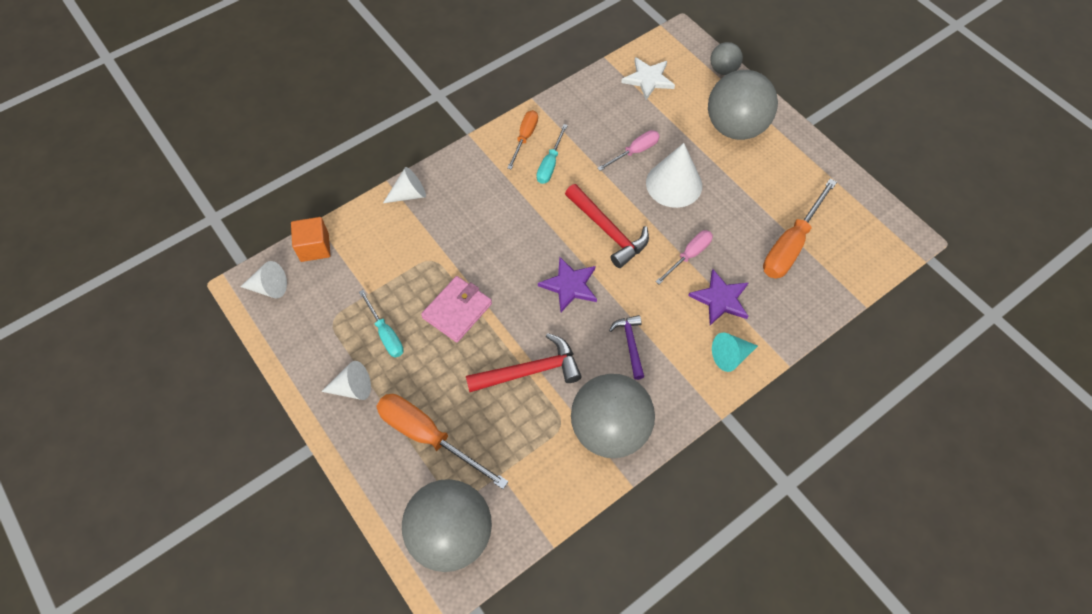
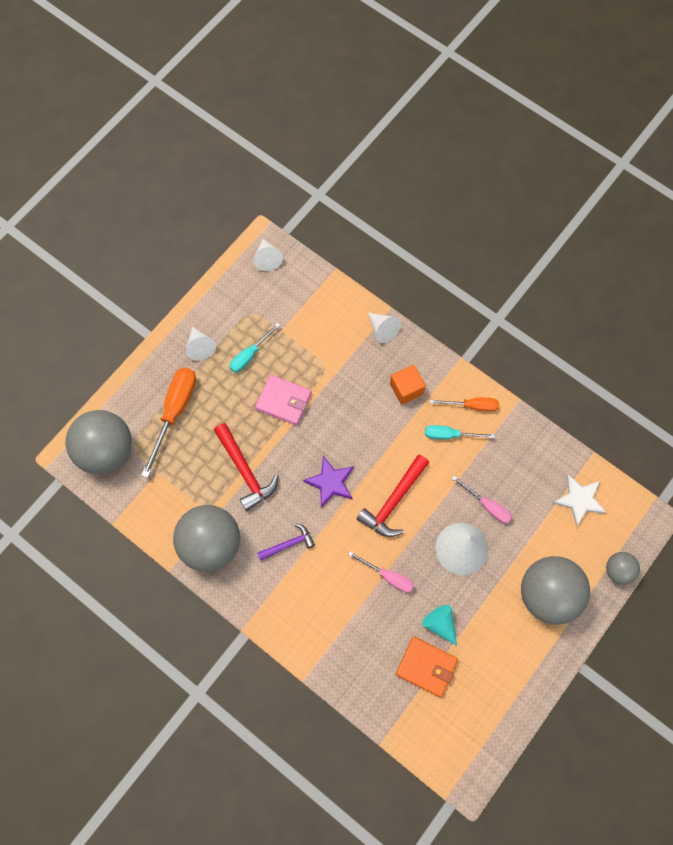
camera: 75 degrees right, 10 degrees up
(314, 247) = (311, 277): orange cube -> orange cube (406, 389)
(720, 299) = (351, 611): purple star -> none
(730, 356) = (299, 629): turquoise cone -> turquoise cone (440, 624)
(791, 244) = (426, 667): orange screwdriver -> orange wallet

